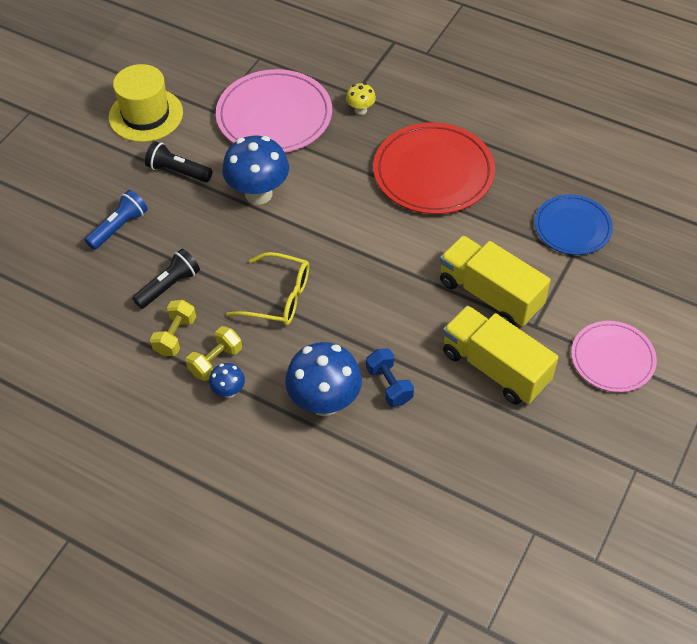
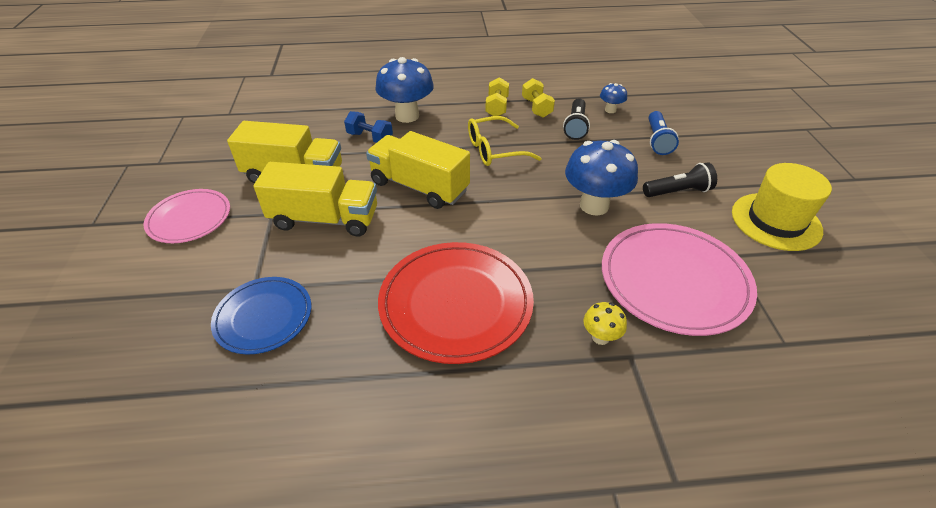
camera: 145 degrees right, 10 degrees down
(229, 391) = (472, 99): blue mushroom -> blue mushroom (610, 110)
(385, 289) = (419, 187): none -> yellow truck

